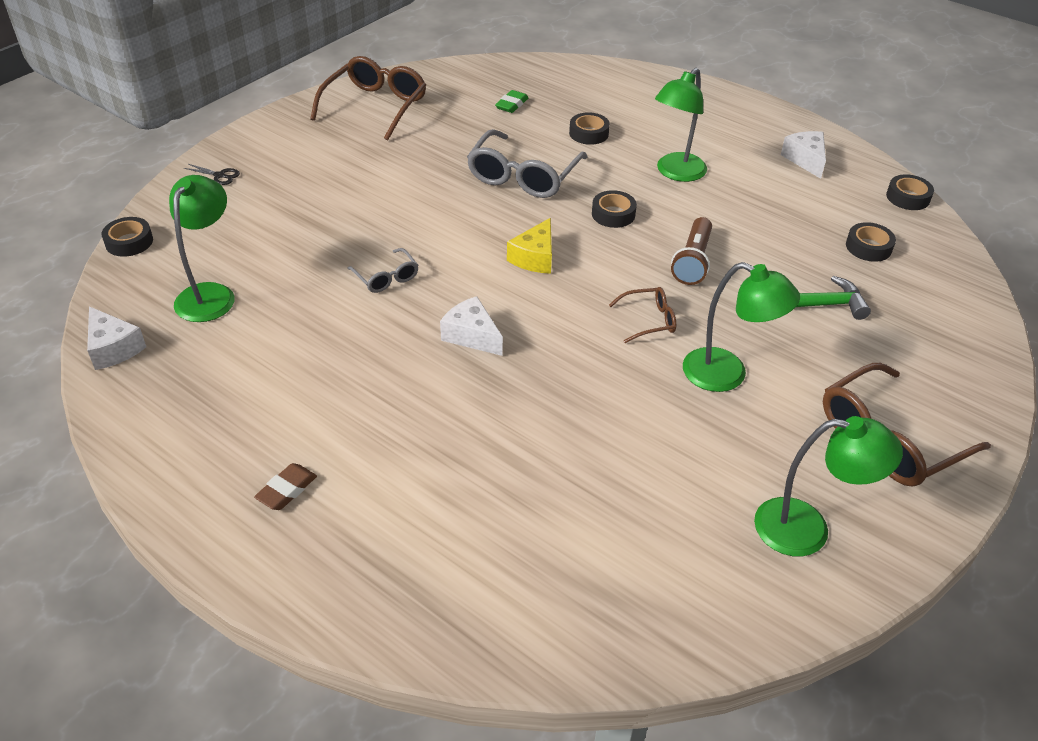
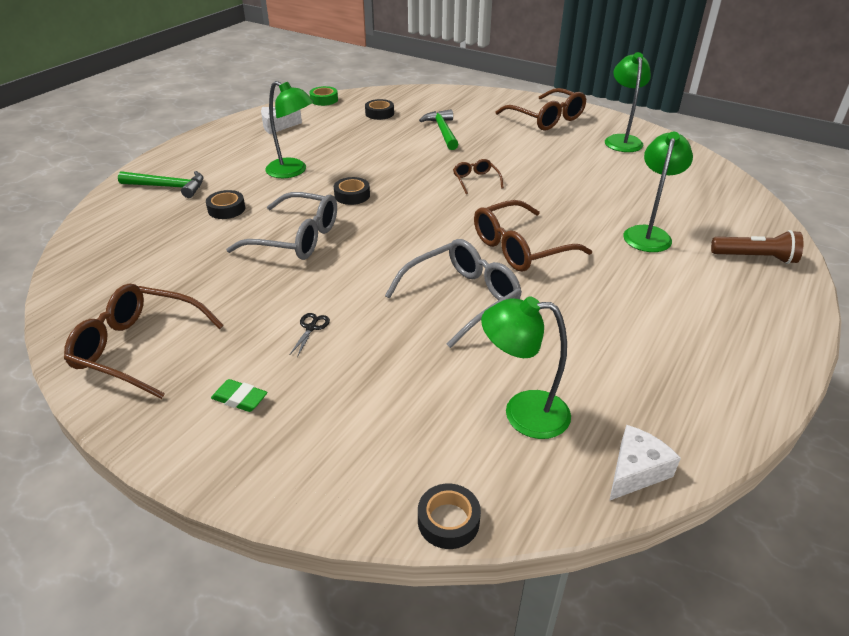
camera: 95 degrees left, 5 degrees down
(219, 175) = (290, 464): black scissors -> black scissors (311, 328)
(287, 490) = (723, 313): brown eraser -> none
(386, 278) = (462, 298): grey glasses -> grey glasses, size x1.96
(472, 335) = (520, 248): white cheese -> brown glasses
(511, 105) = (162, 252): green eraser -> green eraser (240, 399)
(534, 257) = (416, 226): yellow cheese -> none
(639, 97) = (168, 187): none -> green hammer
(692, 261) = (406, 166): brown flashlight -> brown flashlight (755, 258)
(727, 375) = (517, 157): green lamp -> green lamp (648, 234)
(908, 197) = (324, 100): black tape -> green tape

